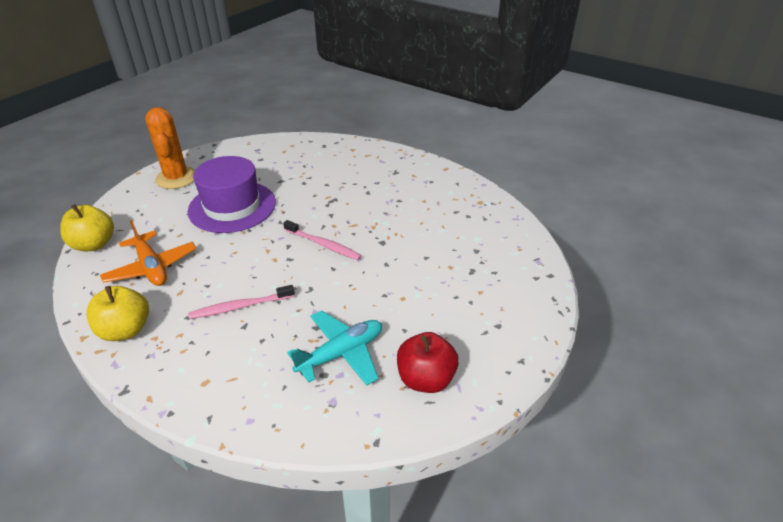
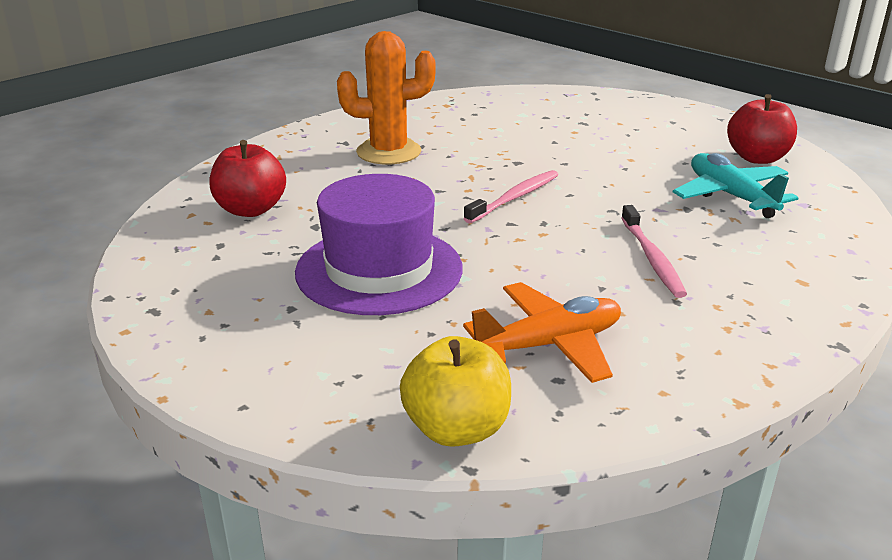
camera: 80 degrees left, 10 degrees down
(126, 330) = (715, 357): yellow apple -> none
(176, 178) = (231, 338): orange cactus -> orange cactus (389, 152)
(298, 159) = (251, 209): none -> red apple

